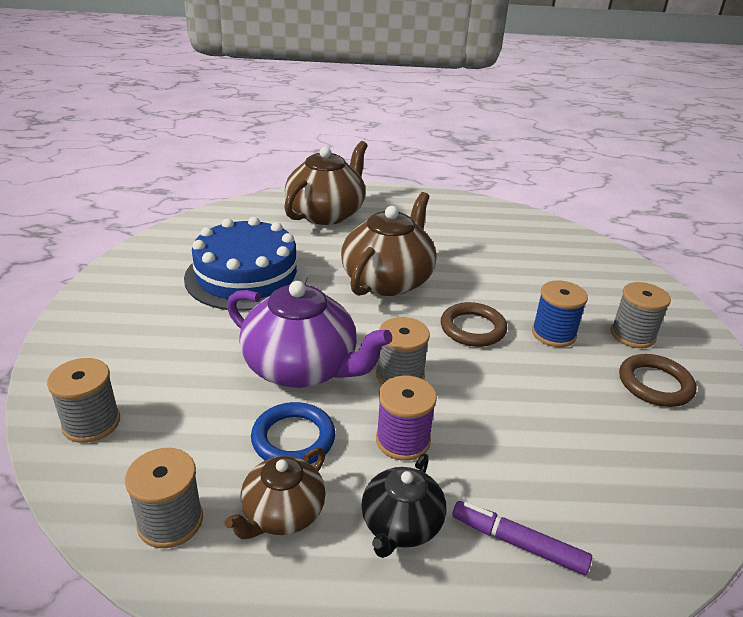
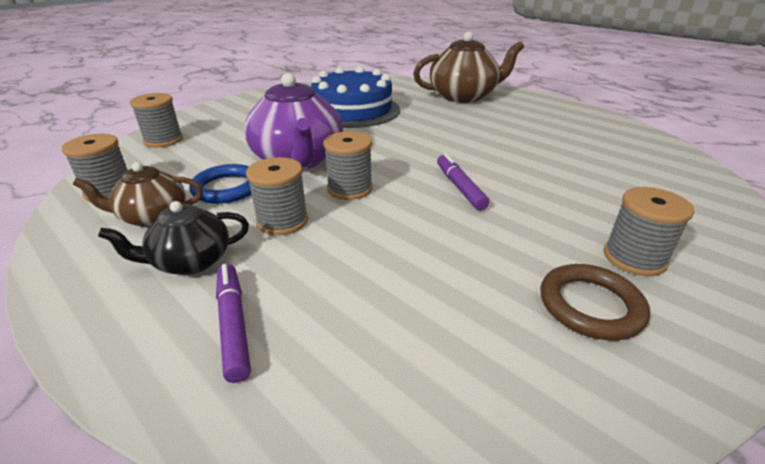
camera: 45 degrees right, 0 degrees up
(388, 280) = (442, 139): brown teapot -> none
(403, 440) = (282, 221): purple spool -> grey spool
(472, 328) = (459, 187): brown ring -> purple marker
(553, 334) = (534, 220): blue spool -> none

